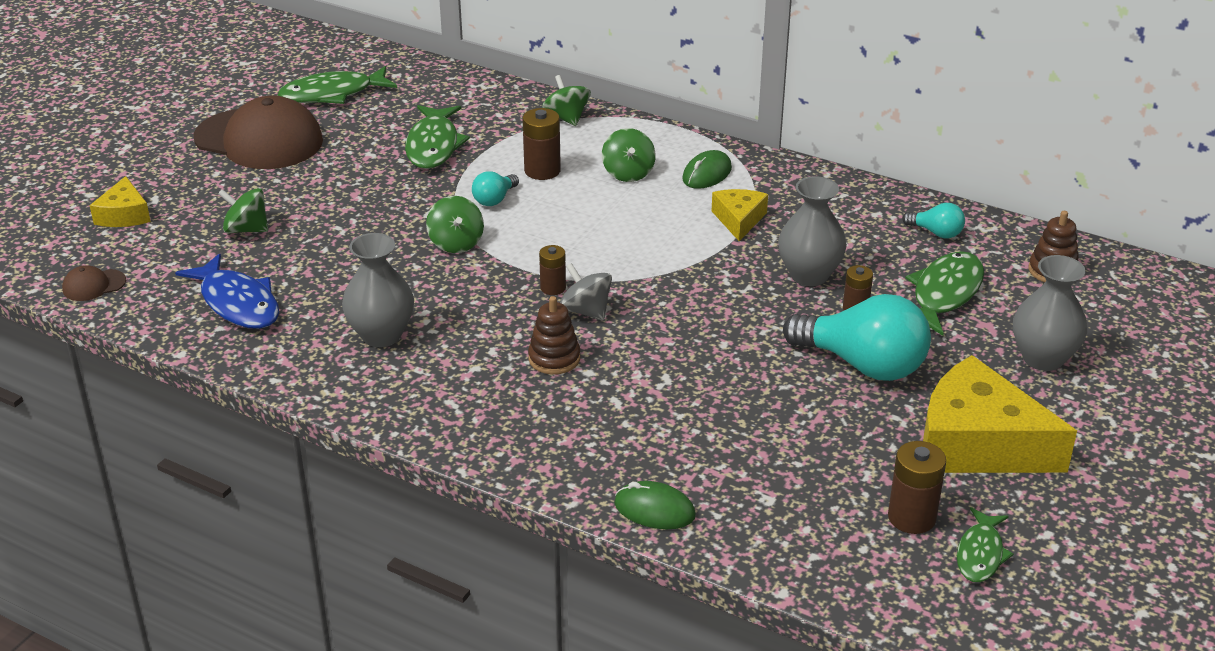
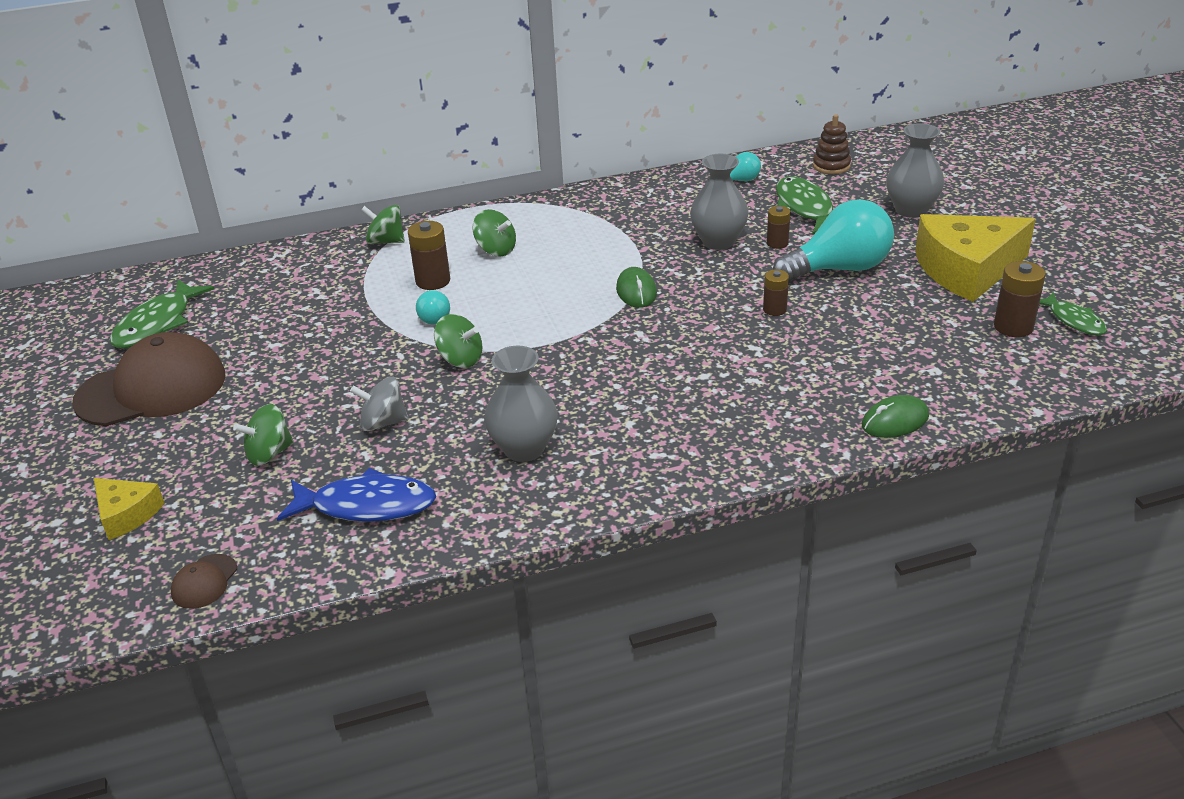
camera: 45 degrees left, 0 degrees up
(433, 145) = (317, 311): green fish -> none
(553, 288) = (583, 343): brown battery -> brown battery (774, 309)
(554, 358) = (668, 382): brown stacking toy -> none
(586, 311) = (631, 343): grey spinning top -> grey spinning top (383, 422)
(707, 174) = (548, 223): green mouse -> green mouse (636, 291)
(739, 220) = (619, 236): yellow cheese -> none

